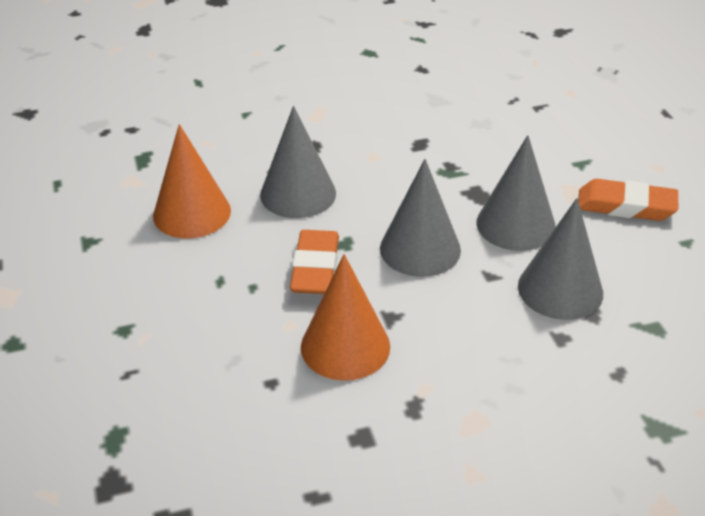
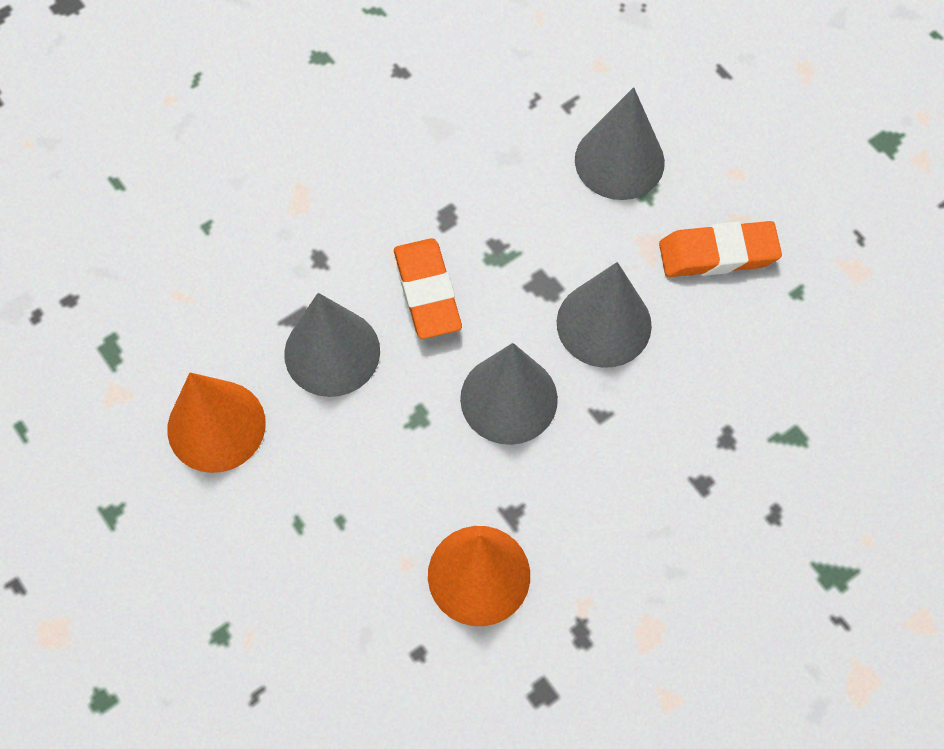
camera: 20 degrees left, 25 degrees up
(315, 268) = (401, 468): orange eraser -> orange eraser (427, 292)
(560, 289) = (682, 412): grey cone -> grey cone (619, 161)

